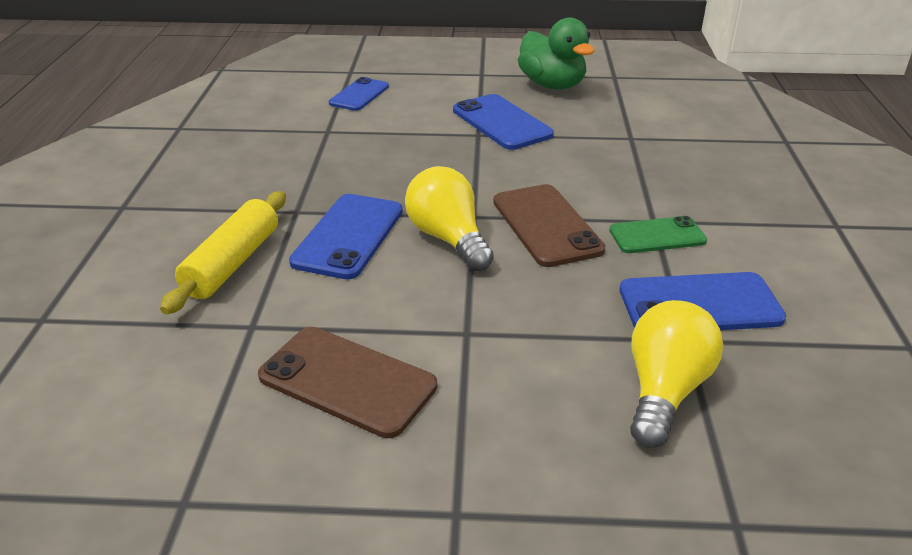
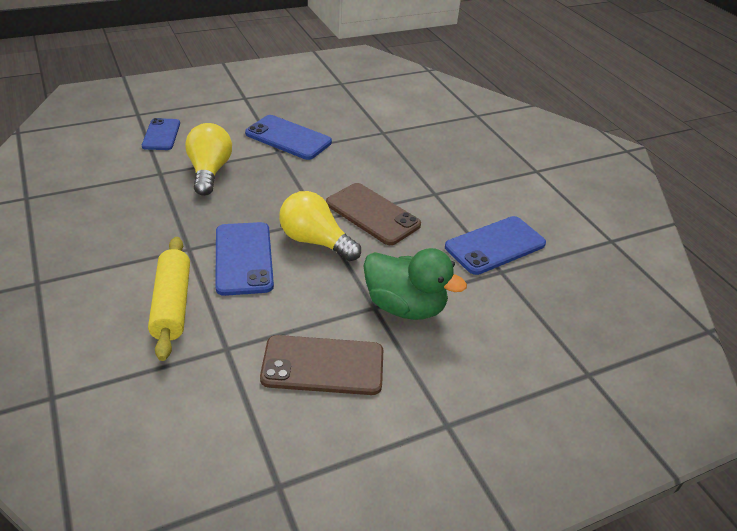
camera: 30 degrees left, 5 degrees up
(552, 85) = (303, 98): green duck -> green duck (405, 306)
(657, 236) = (443, 204): green phone -> none
(664, 391) = (509, 308): yellow light bulb -> yellow light bulb (209, 171)

